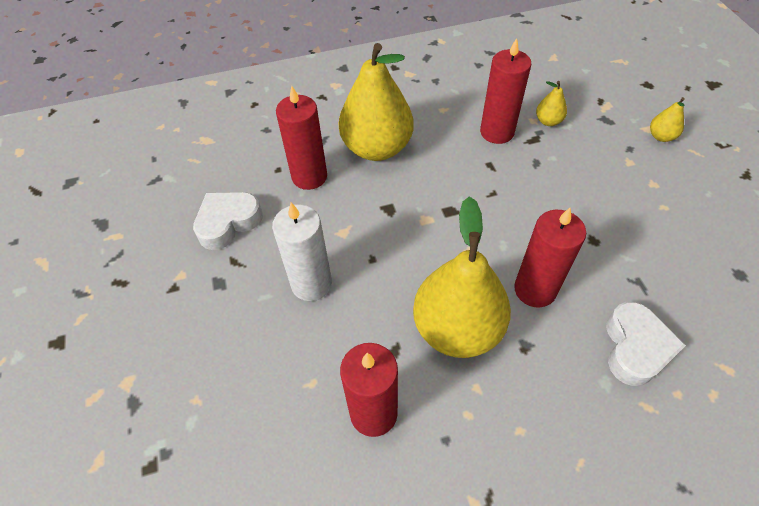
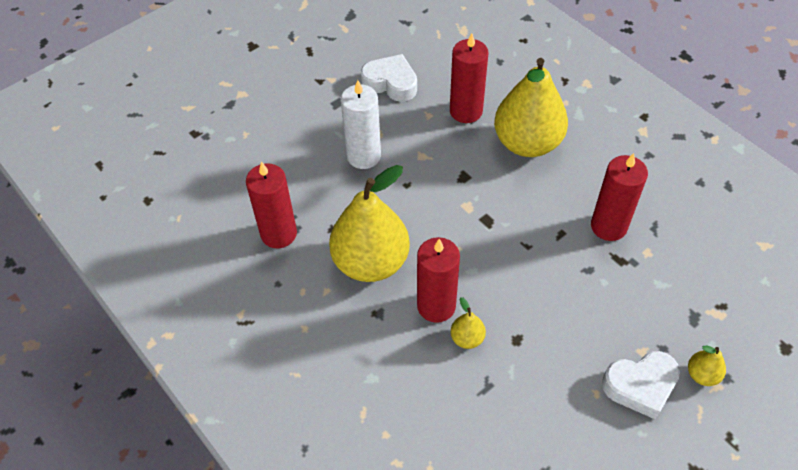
camera: 65 degrees right, 0 degrees up
(548, 121) = (654, 265): yellow pear -> yellow pear (467, 338)
(635, 348) = (415, 394): white heart -> white heart (640, 386)

